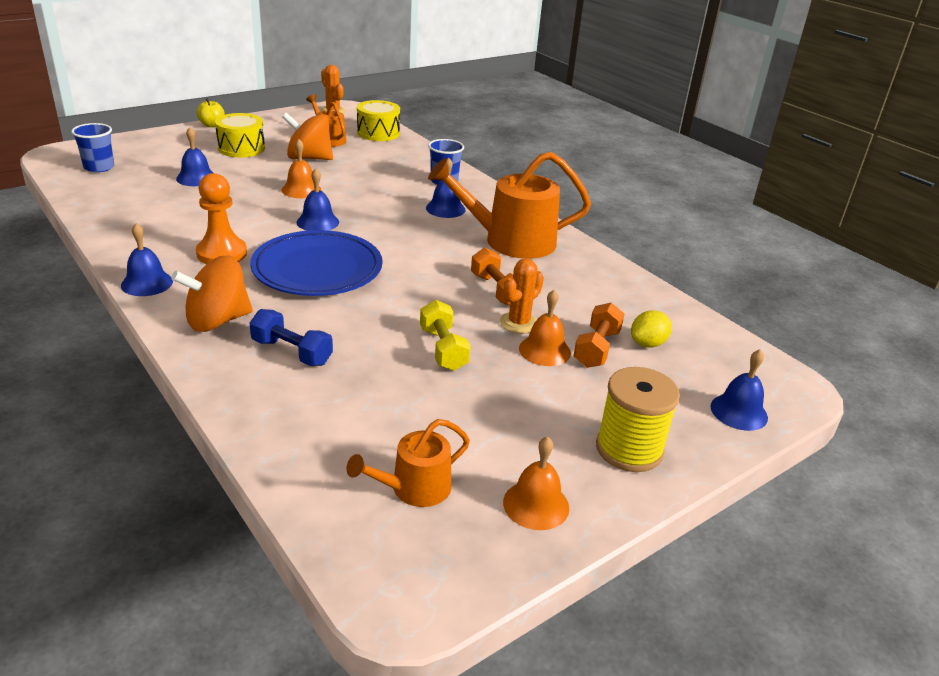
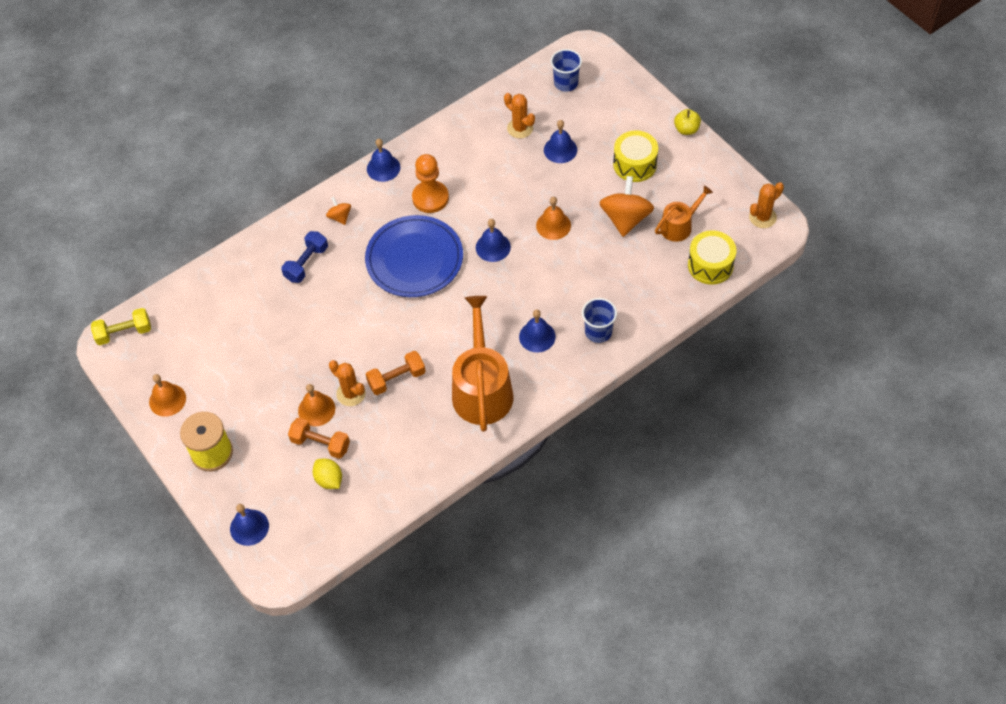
camera: 95 degrees right, 25 degrees up
(147, 195) = (520, 128): none -> orange cactus
(217, 321) = (340, 217): orange spinning top -> orange spinning top, size x0.50
(414, 488) = (182, 341): orange watering can -> none
(443, 349) = (314, 347): yellow dumbbell -> yellow dumbbell (124, 332)

